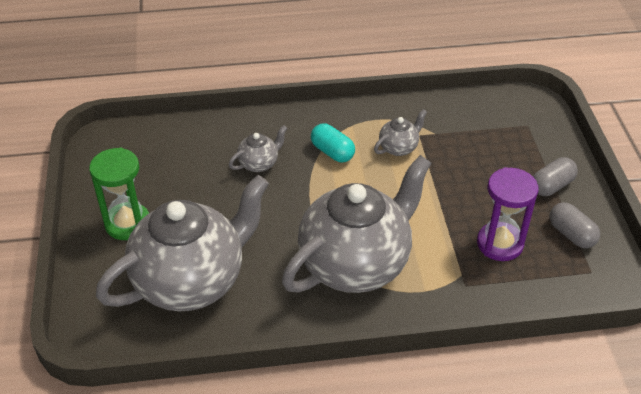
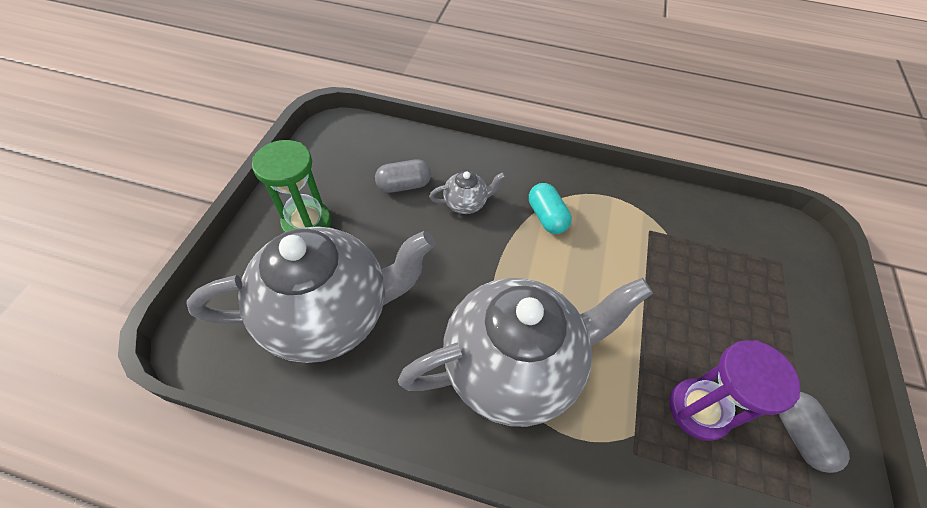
camera: 20 degrees right, 10 degrees up
(399, 147) = (620, 237): grey teapot -> none
(552, 186) = (790, 353): grey capsule -> grey capsule (404, 185)

